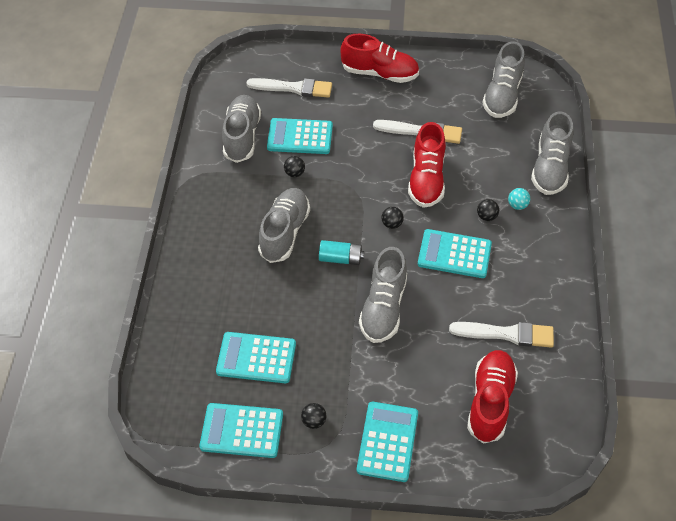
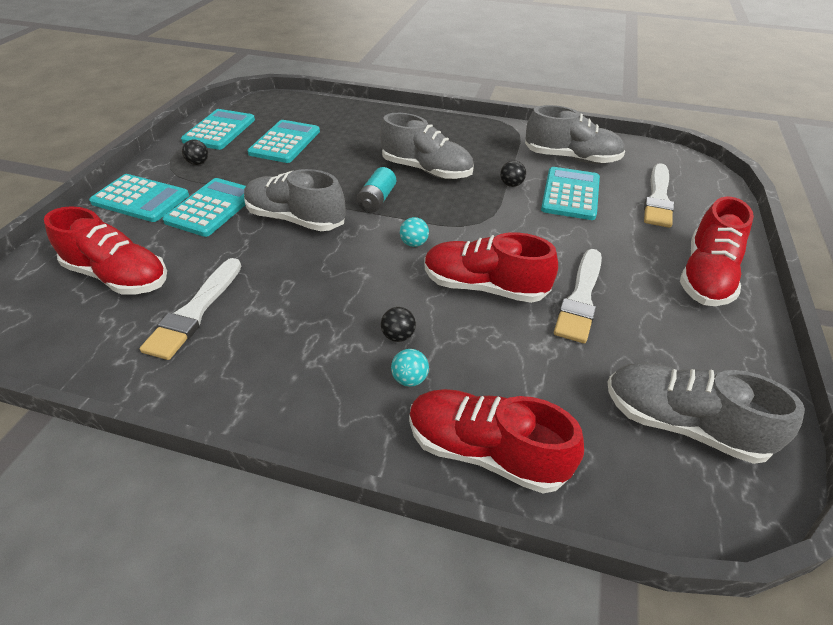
camera: 100 degrees right, 10 degrees down
(392, 224) = (414, 243): black ball -> turquoise ball
(454, 254) = (344, 289): turquoise calculator -> turquoise calculator (212, 208)
(550, 168) = (485, 451): grey shoe -> red shoe

